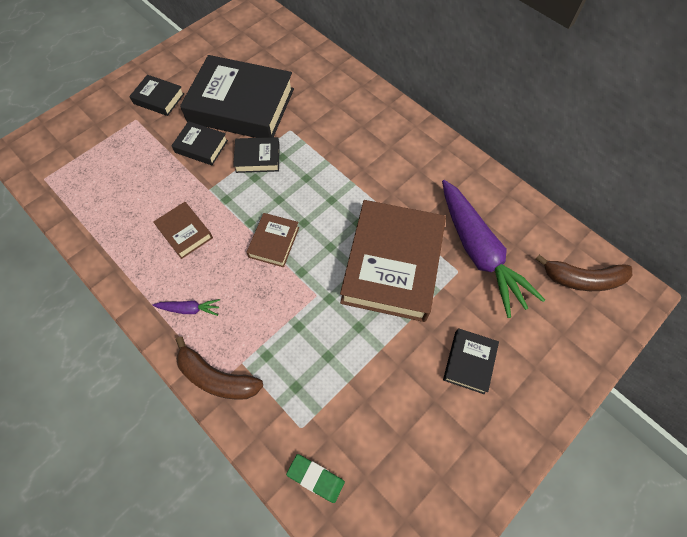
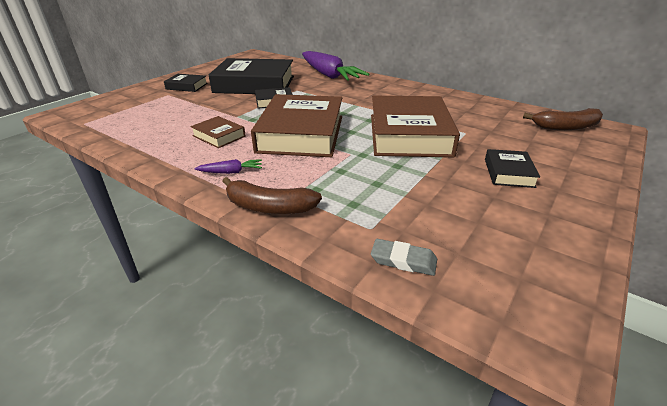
camera: 10 degrees left, 30 degrees down
(201, 146) = (226, 100): black book -> none
(274, 242) = (301, 133): brown book -> brown book, size x2.19
(315, 478) = (403, 260): green eraser -> grey eraser
(479, 252) = (475, 123): purple carrot -> purple carrot (329, 75)

